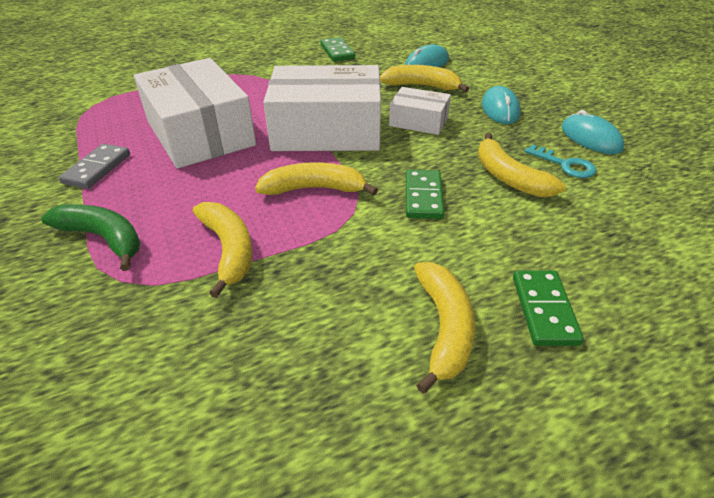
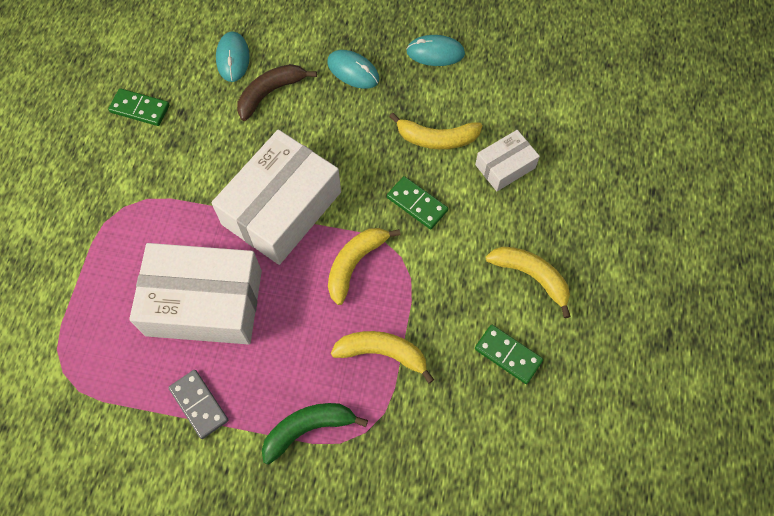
camera: 55 degrees left, 25 degrees up
(418, 121) = (323, 137): white box -> white box (505, 166)
(422, 86) = (271, 93): yellow banana -> brown banana
(544, 309) = (553, 219): green domino -> green domino (508, 355)
(565, 165) = (450, 95): turquoise key -> none

